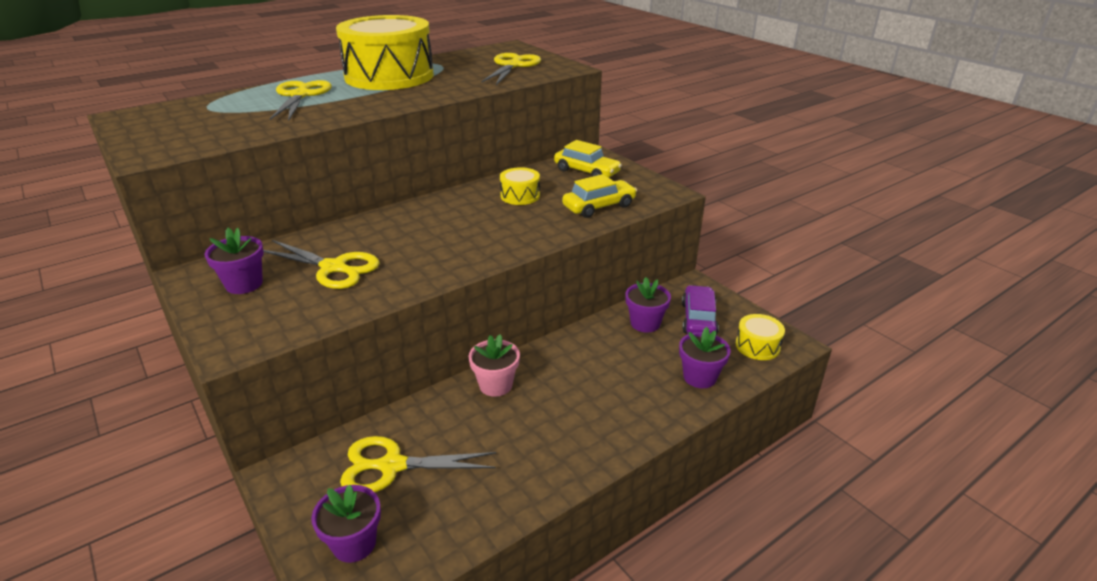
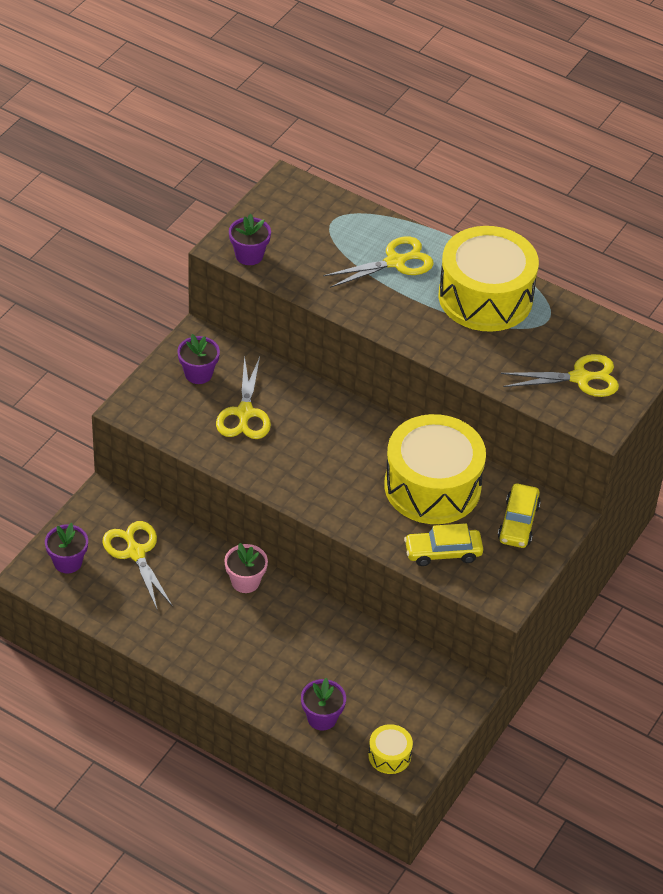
camera: 65 degrees right, 15 degrees up
(520, 196) = (432, 486): yellow drum -> yellow drum, size x2.37
(599, 206) = (443, 552): yellow car -> yellow car turned 135 degrees clockwise
(645, 323) = (382, 663): purple flower pot -> purple flower pot (249, 255)
(698, 319) = (410, 704): purple car -> none

